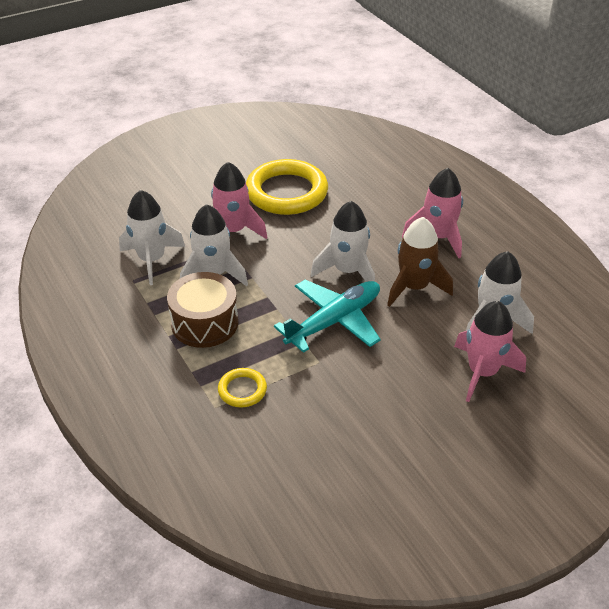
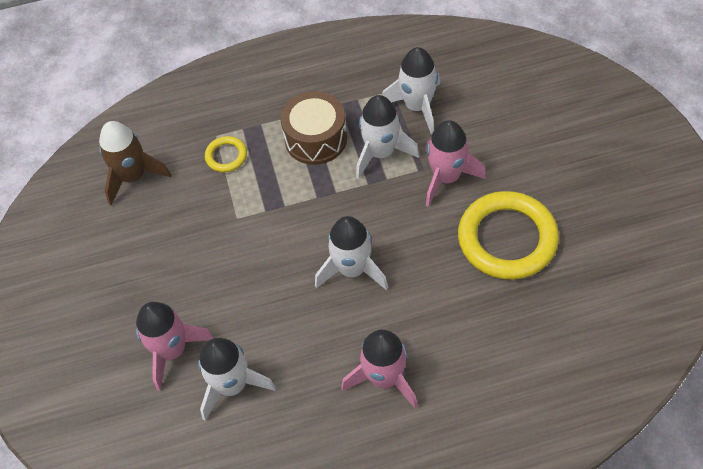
camera: 110 degrees right, 15 degrees up
(333, 321) = (283, 240): turquoise plane -> none
(414, 287) = (308, 326): brown rocket -> brown rocket (133, 176)

